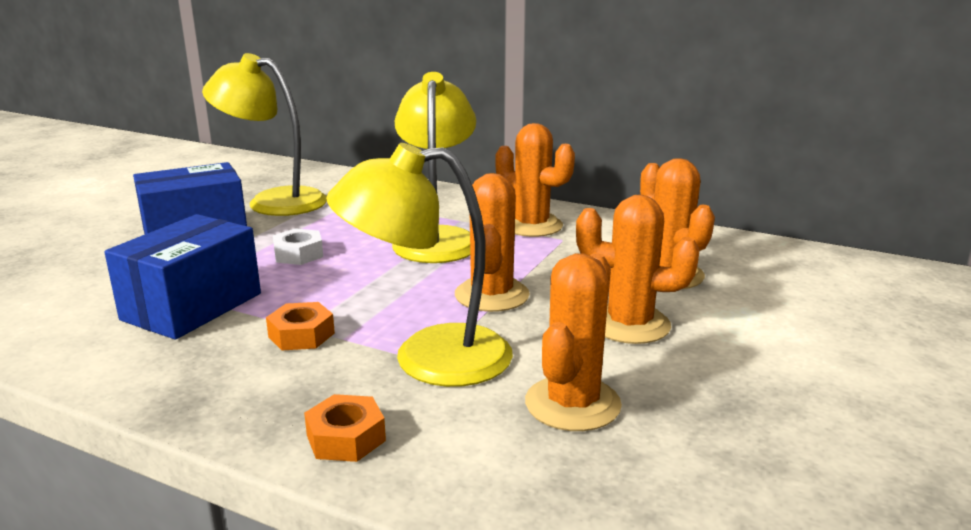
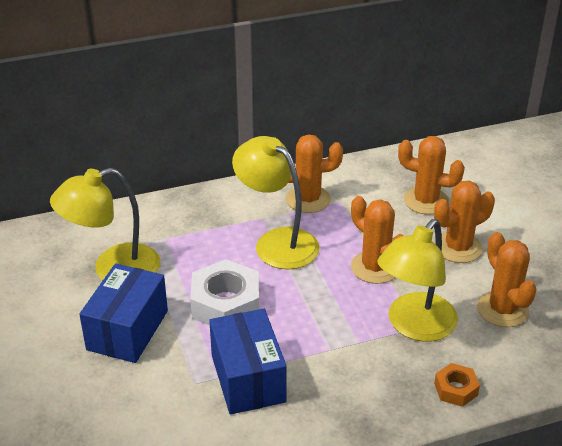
camera: 45 degrees left, 15 degrees up
(298, 254) = (226, 304): white nut -> white nut, size x1.90
(301, 335) = (337, 354): orange nut -> none

